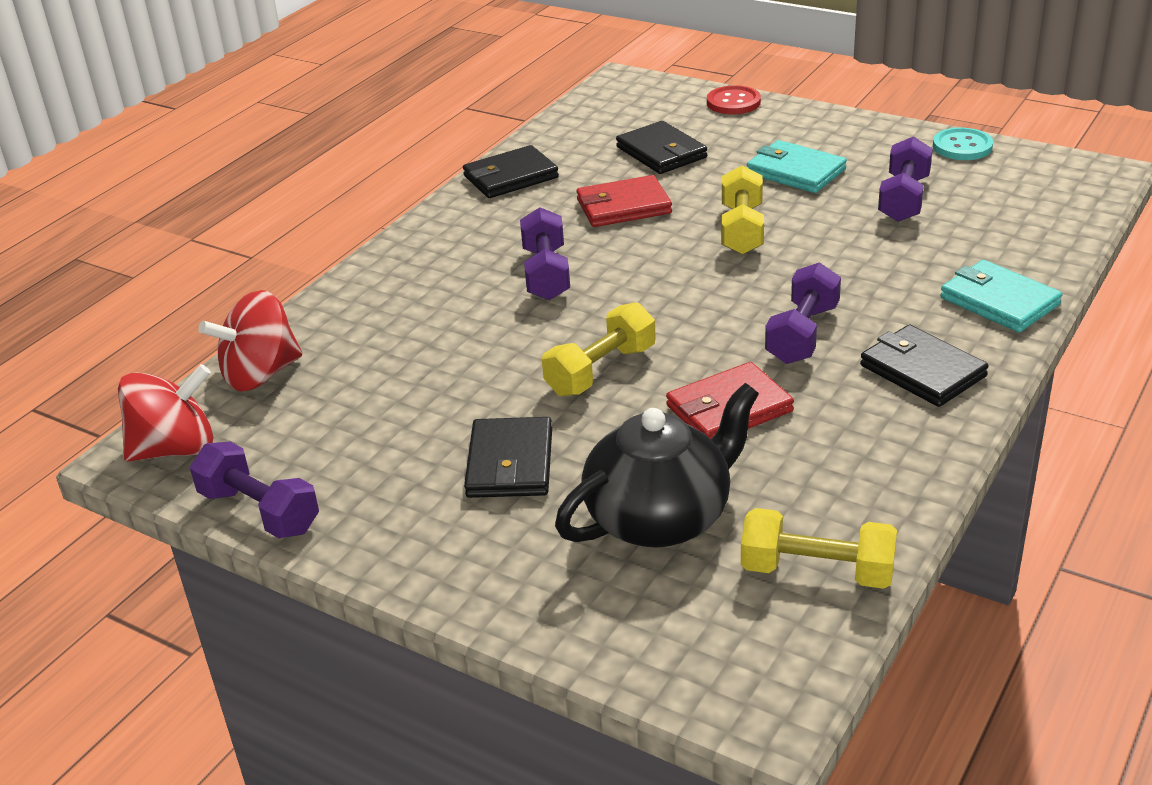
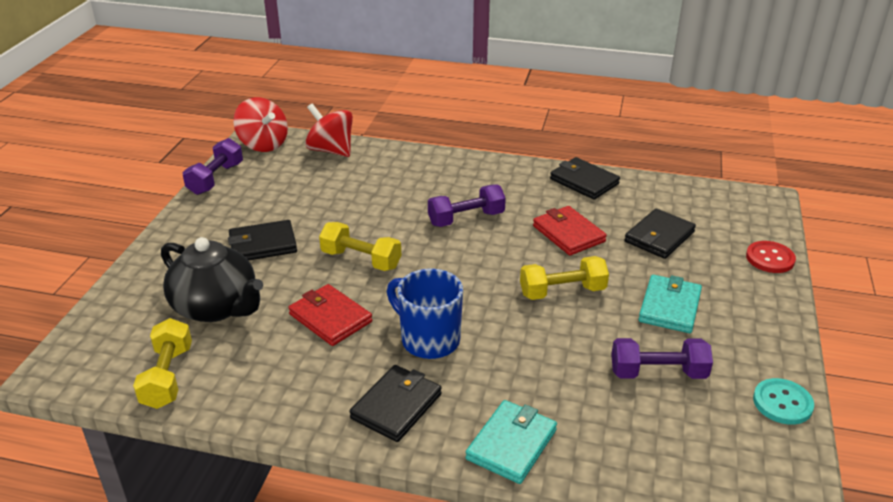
camera: 70 degrees right, 0 degrees up
(802, 334) = (428, 339): purple dumbbell -> blue mug

